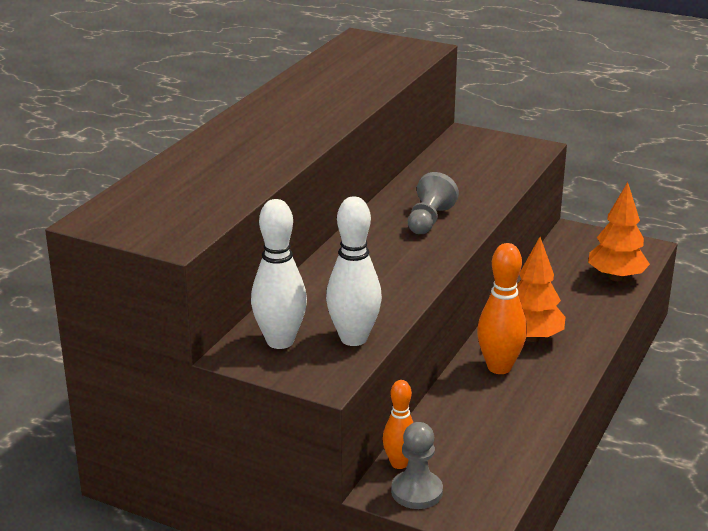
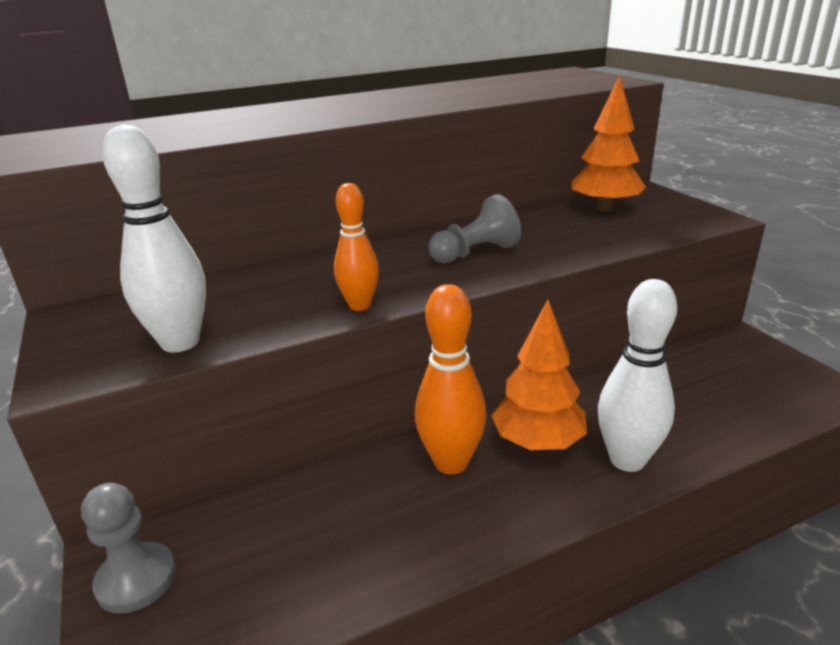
camera: 40 degrees right, 0 degrees up
(280, 341) = (122, 318): white bowling pin -> white bowling pin (627, 460)
(399, 463) = (180, 527): orange bowling pin -> orange bowling pin (359, 305)
(616, 277) = (745, 412): orange tree -> orange tree (604, 208)

